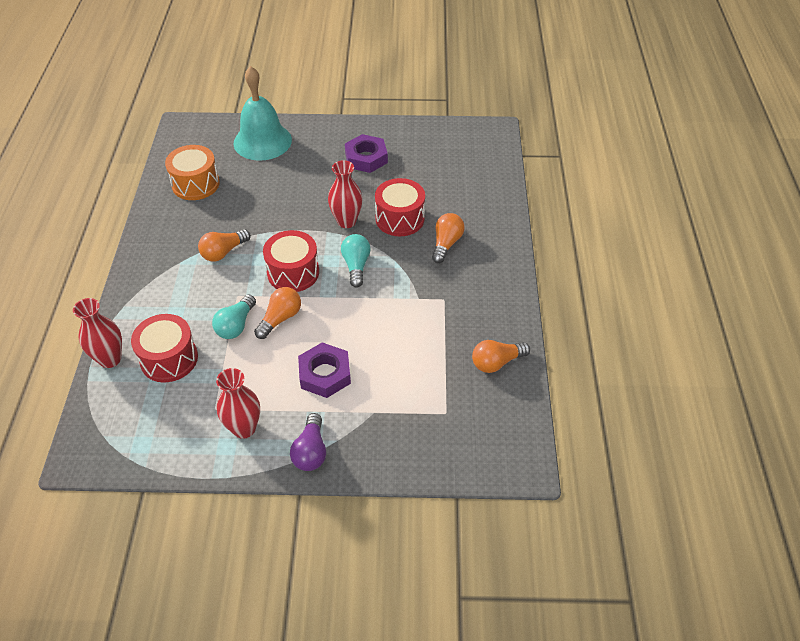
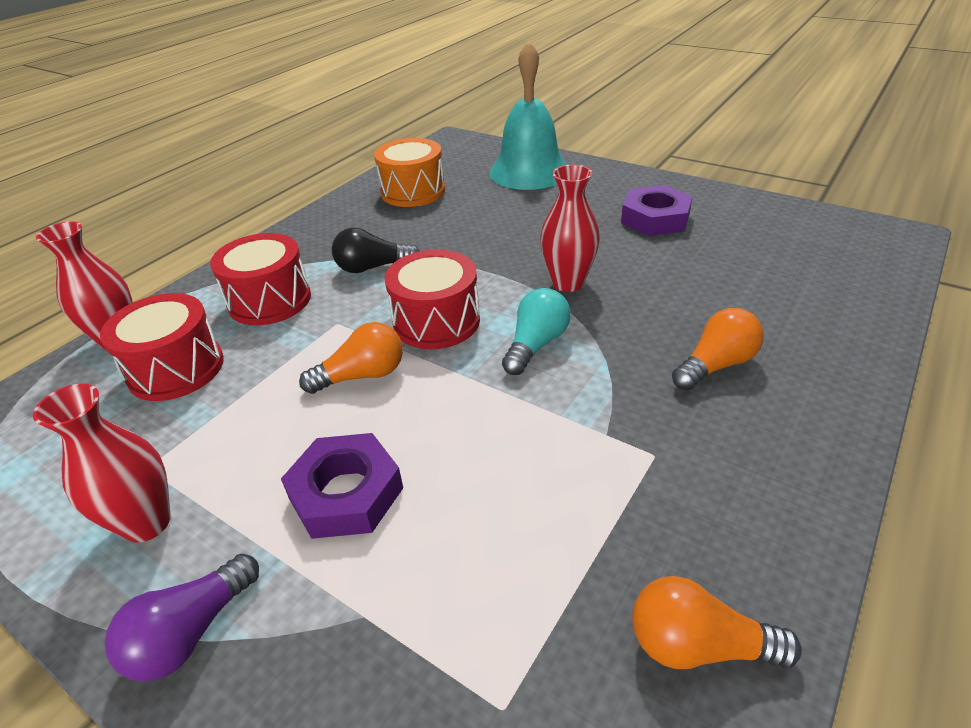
camera: 35 degrees right, 10 degrees down
(223, 252) = (372, 267): orange light bulb -> black light bulb
(236, 325) = (297, 360): turquoise light bulb -> none
(400, 219) = (655, 304): red drum -> red drum (270, 300)

